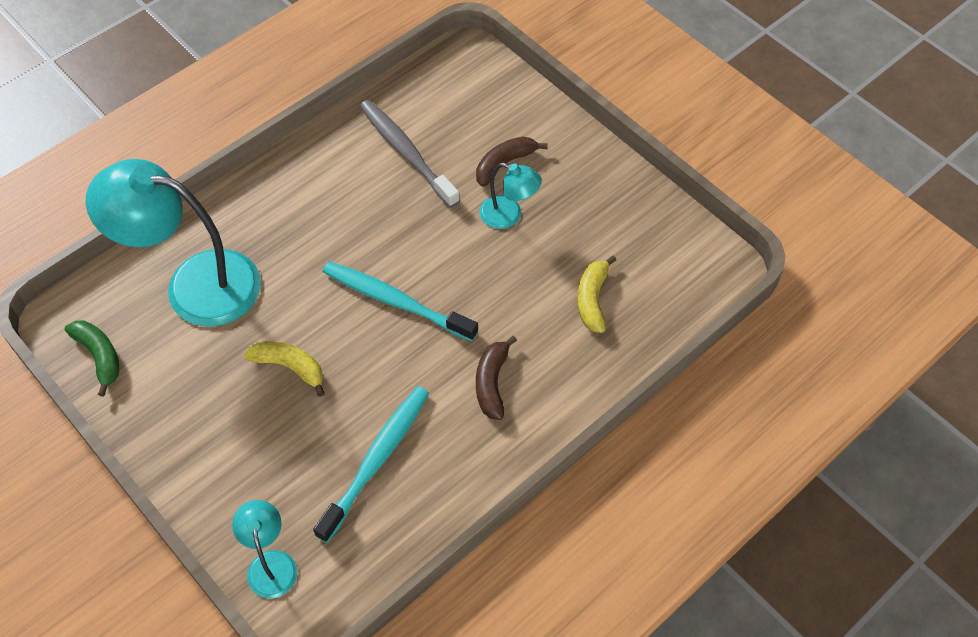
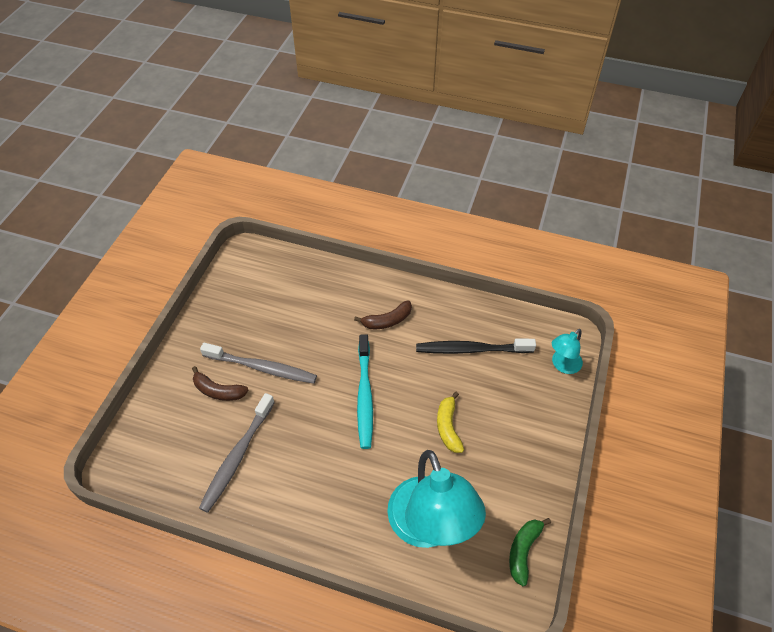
camera: 120 degrees left, 5 degrees down
(377, 460) = (471, 349): turquoise toothbrush -> black toothbrush
(508, 216) = (262, 368): turquoise lamp -> grey toothbrush
(592, 299) = (301, 300): yellow banana -> none

